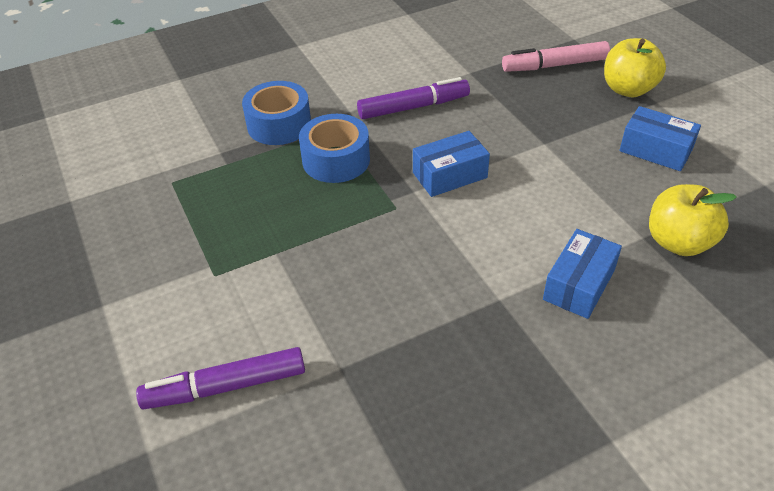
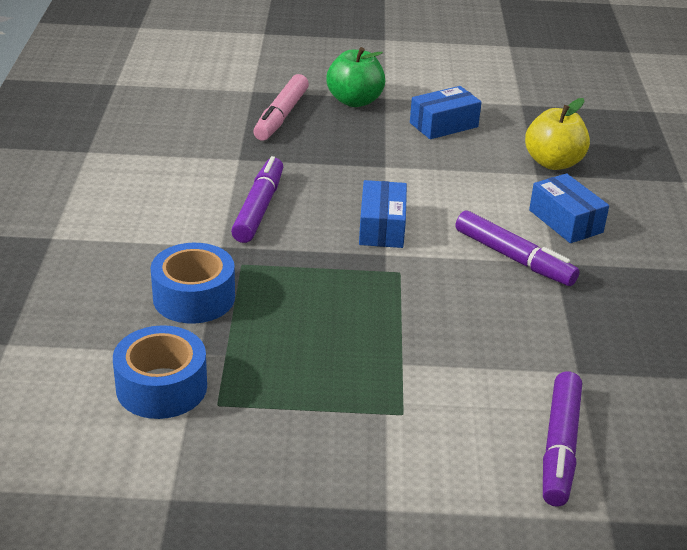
camera: 65 degrees left, 10 degrees down
(336, 160) = (295, 281): blue tape -> blue tape (161, 387)
(480, 268) = (514, 258): none -> purple marker
(628, 89) = (354, 101): yellow apple -> green apple

